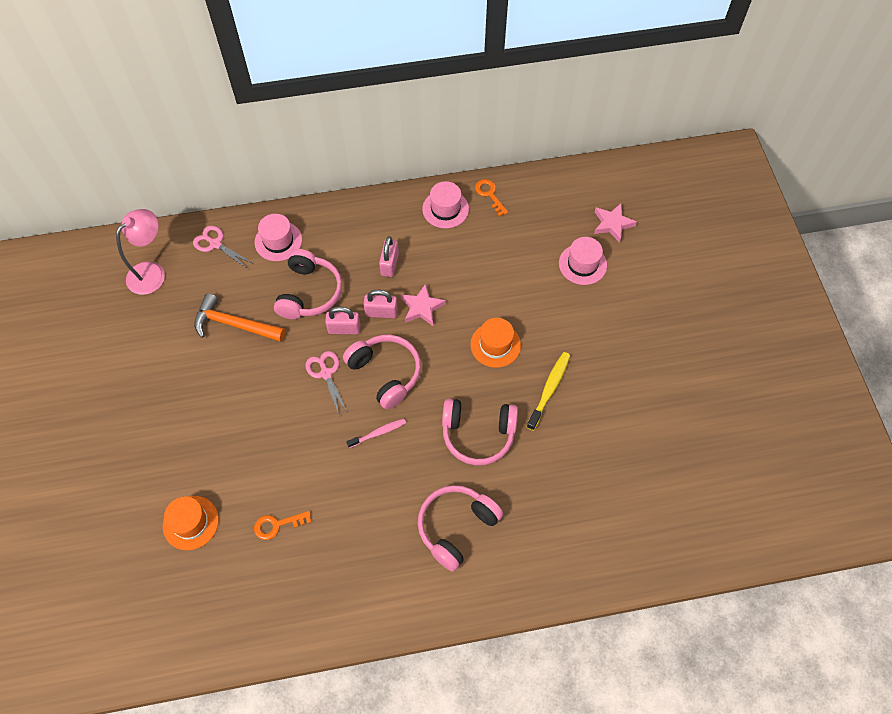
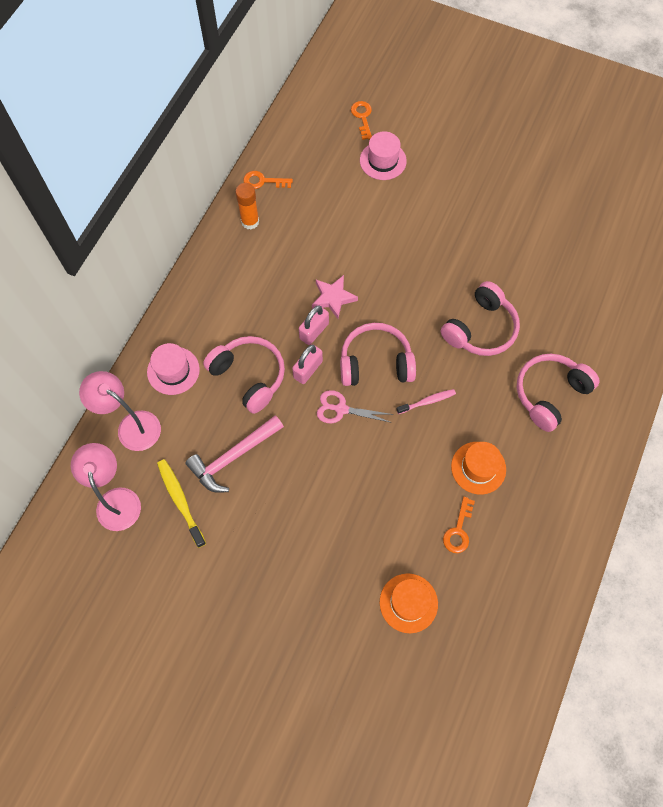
camera: 55 degrees left, 5 degrees up
(215, 244) = (131, 426): pink scissors -> pink lamp
(234, 324) = (233, 457): orange hammer -> pink hammer
(378, 433) = (427, 401): pink toothbrush -> pink toothbrush turned 60 degrees clockwise
(389, 264) = (271, 296): pink padlock -> none
(445, 209) = (250, 221): pink hat -> orange glue stick
(456, 527) = (550, 394): pink headphones -> pink headphones turned 60 degrees clockwise
(495, 345) = (409, 266): orange hat -> orange hat (478, 468)
(549, 389) = (477, 255): yellow toothbrush -> yellow toothbrush (180, 501)
(612, 224) = (362, 117): pink star -> orange key

